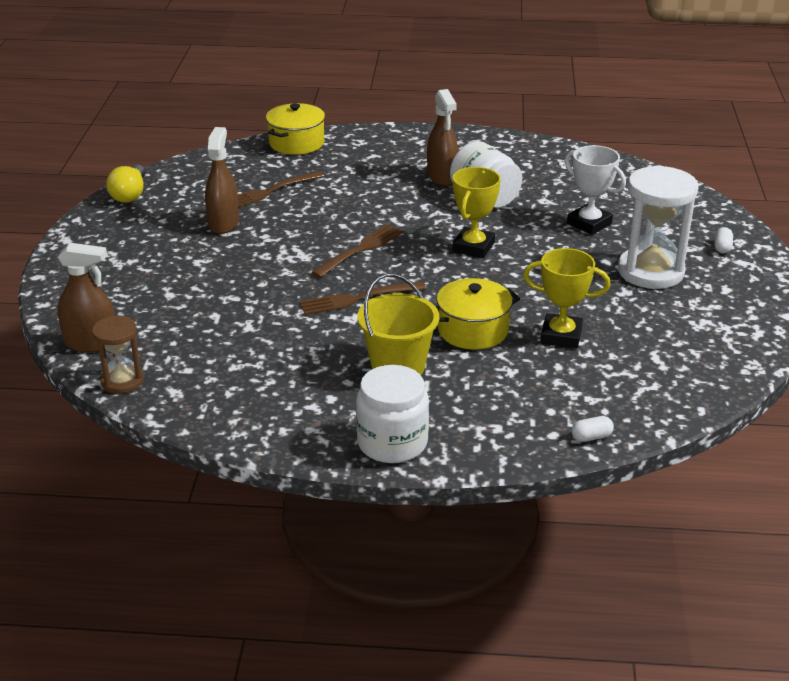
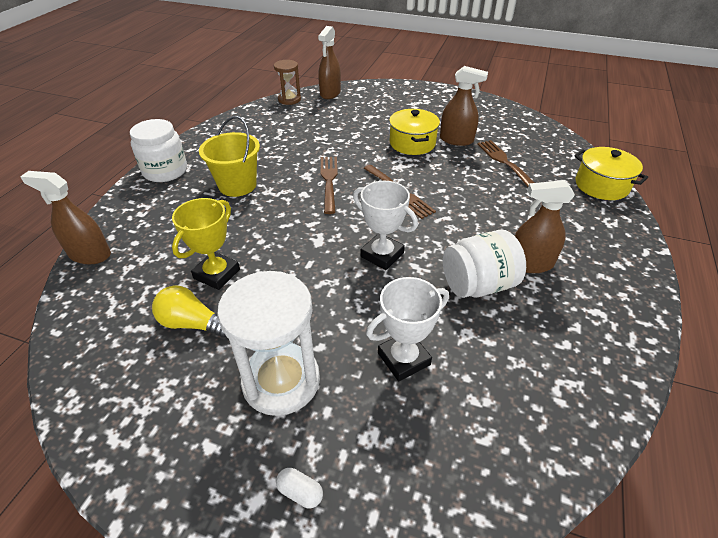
camera: 105 degrees right, 10 degrees up
(130, 194) = (505, 110): yellow light bulb -> yellow light bulb (193, 324)
(473, 247) = (382, 255): yellow trophy -> white trophy
(473, 330) = (256, 227): yellow pot -> yellow pot (412, 143)
(591, 437) = (90, 254): white capsule -> brown spray bottle

